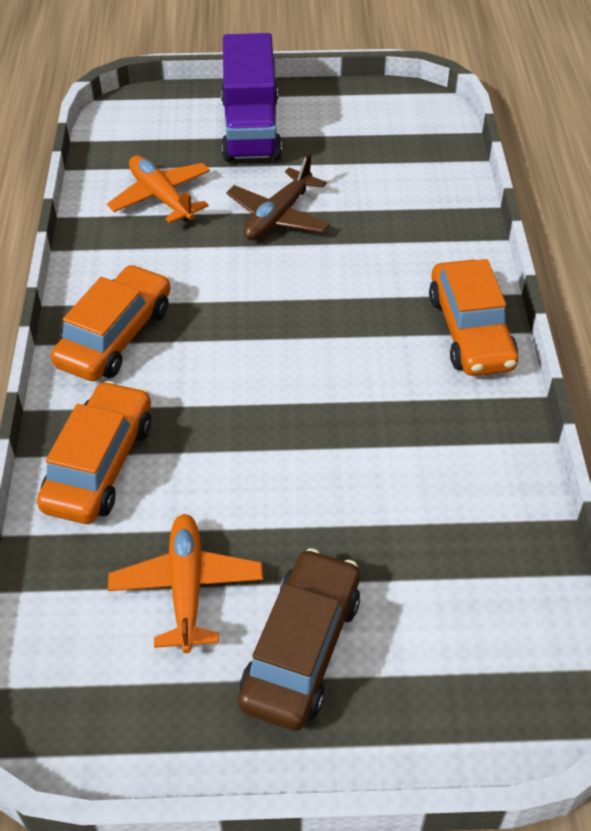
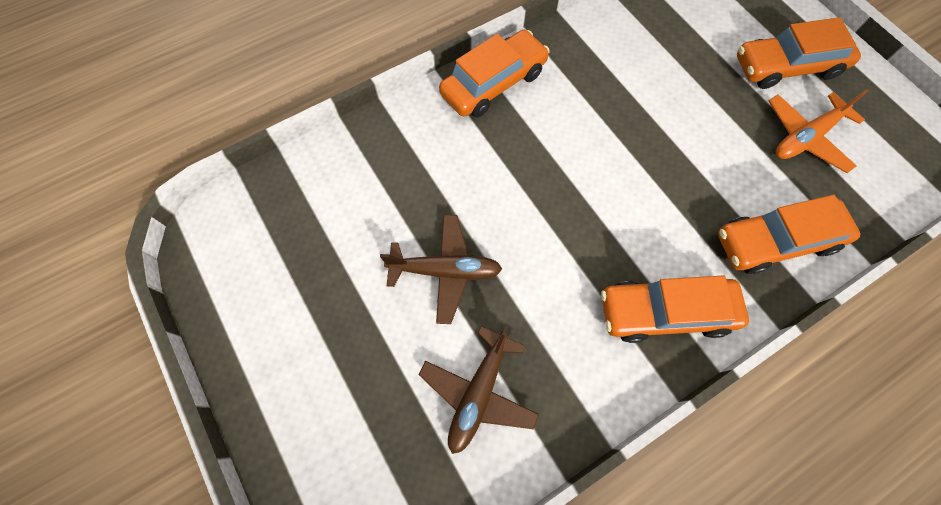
camera: 120 degrees left, 20 degrees up
(161, 197) = (478, 392): orange plane -> brown plane
(250, 128) = (322, 373): purple truck -> none
(301, 649) = (787, 67): brown car -> orange car

